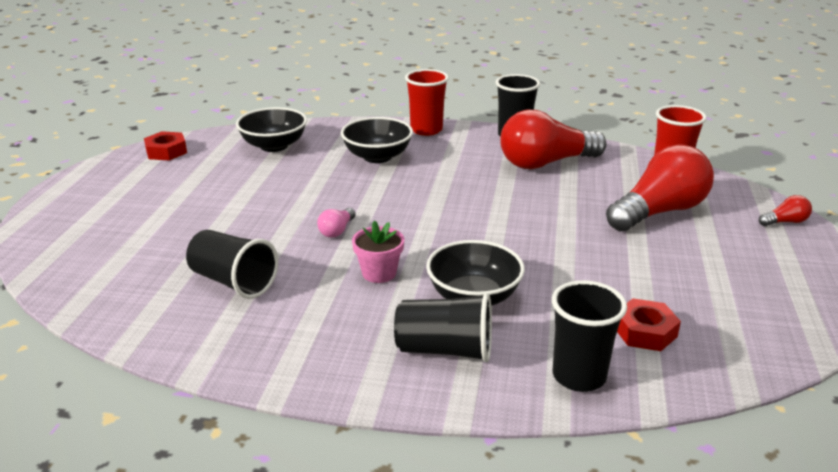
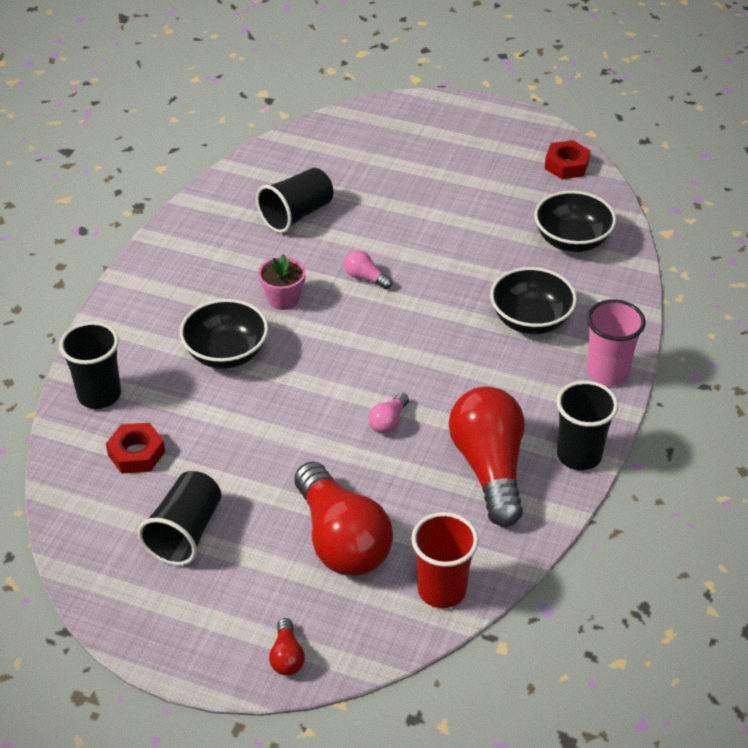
camera: 100 degrees right, 15 degrees up
(426, 130) = (607, 372): red cup -> pink cup
(445, 350) = (161, 325): black cup -> black cup (185, 532)
(521, 204) = (388, 421): none -> pink light bulb

